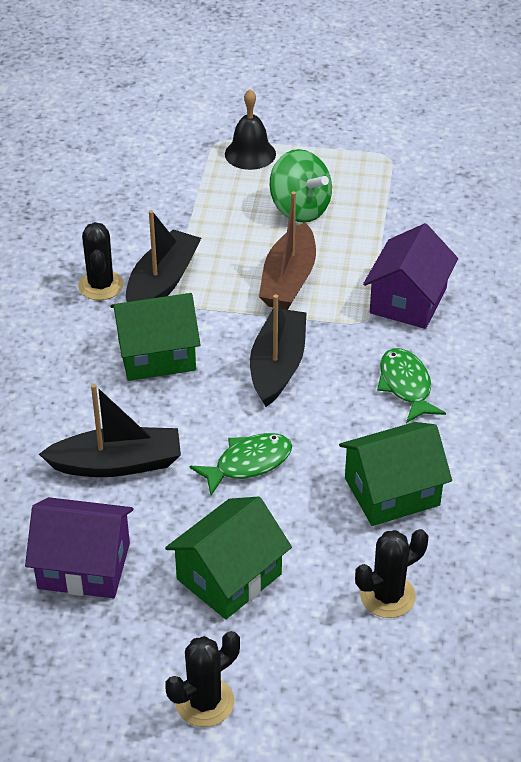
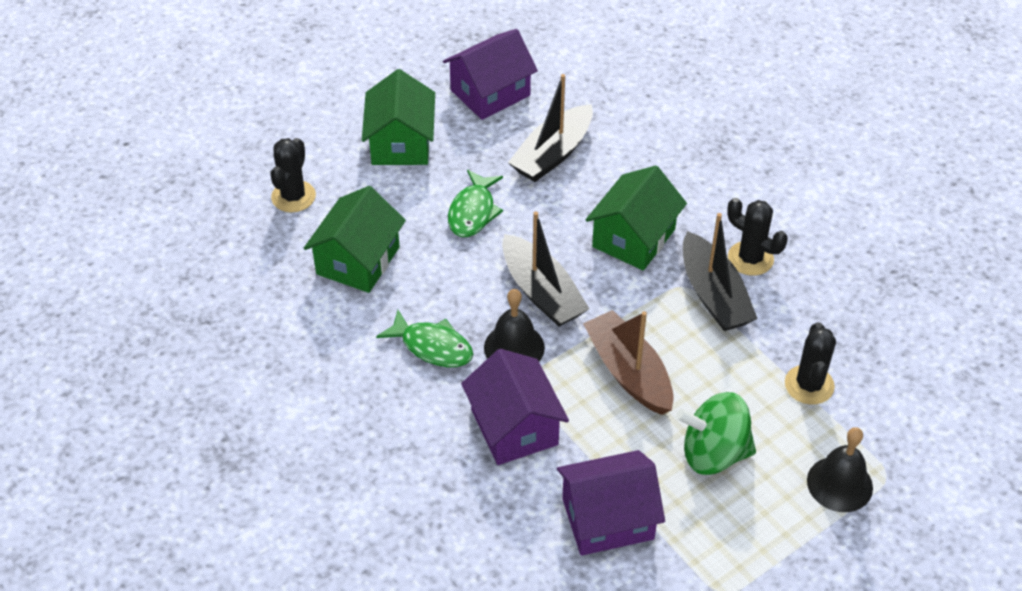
camera: 135 degrees right, 5 degrees up
(204, 702) = (338, 81): black cactus -> black cactus (809, 385)
(346, 345) = (514, 347): none -> black bell
(410, 222) = (608, 519): none -> purple house

